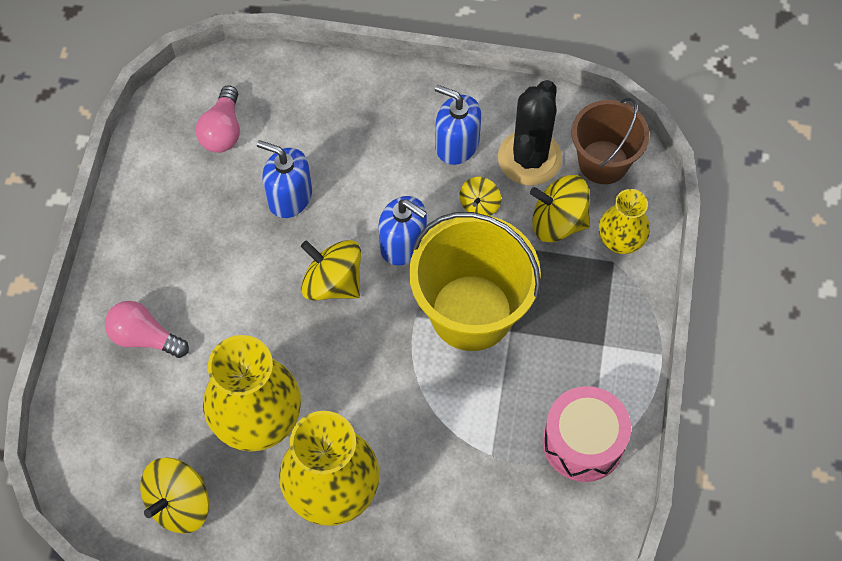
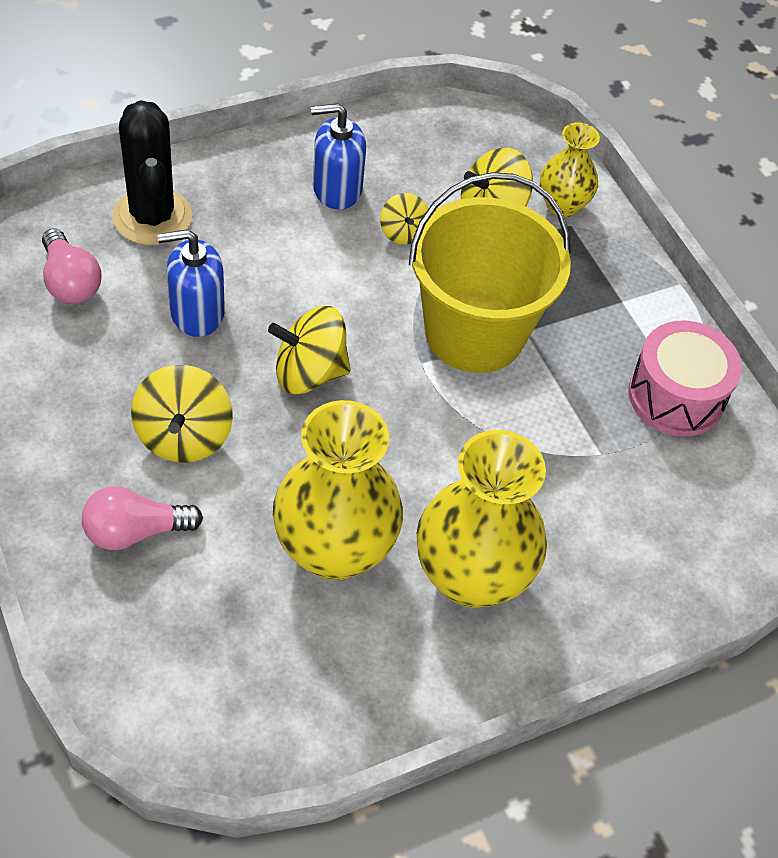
camera: 40 degrees left, 10 degrees down
(179, 504) = (312, 686): yellow spinning top -> yellow spinning top (183, 436)
(403, 244) = (355, 302): blue soap dispenser -> none
(529, 158) = (418, 171): black cactus -> black cactus (152, 217)
(603, 162) = (491, 145): brown bucket -> none

